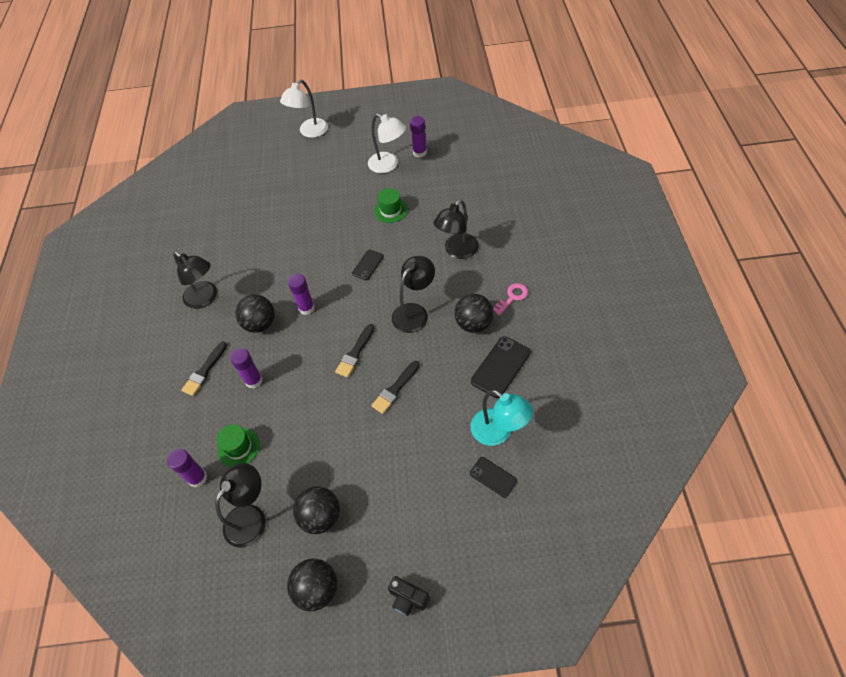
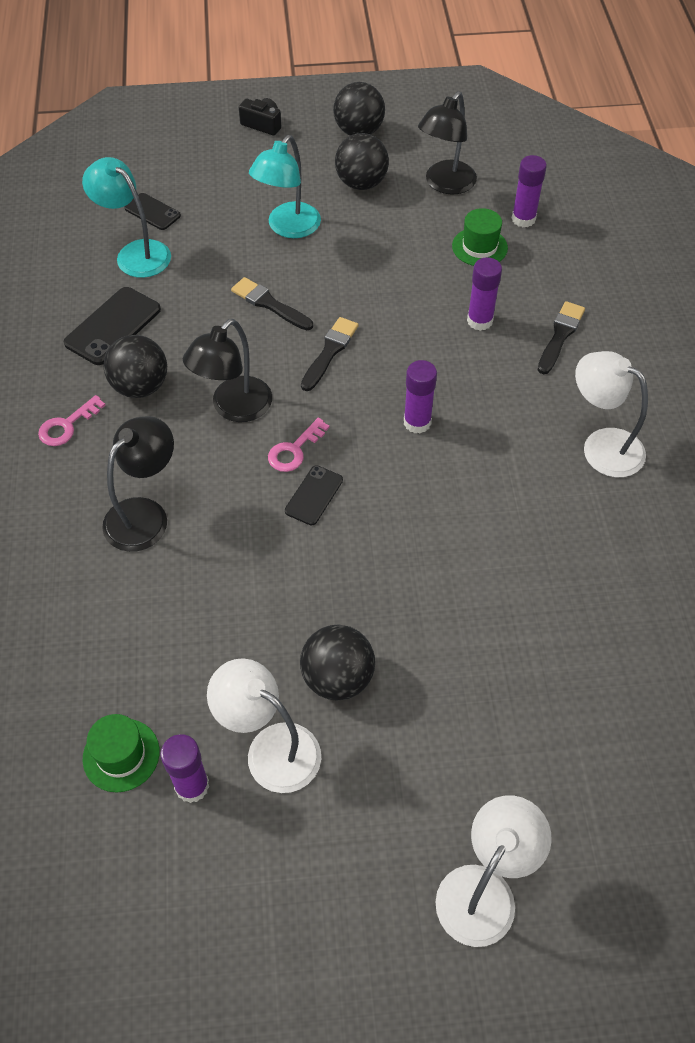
camera: 175 degrees right, 0 degrees up
(205, 299) = (601, 446): black lamp -> white lamp
(260, 324) = (491, 400): black ball -> black ball (337, 677)
(378, 289) = (294, 450): none -> pink key
(382, 462) = (288, 228): none -> turquoise lamp
(390, 210) = (268, 615): green hat -> green hat (121, 755)
(395, 389) = (269, 304): black brush -> black brush turned 90 degrees counterclockwise

